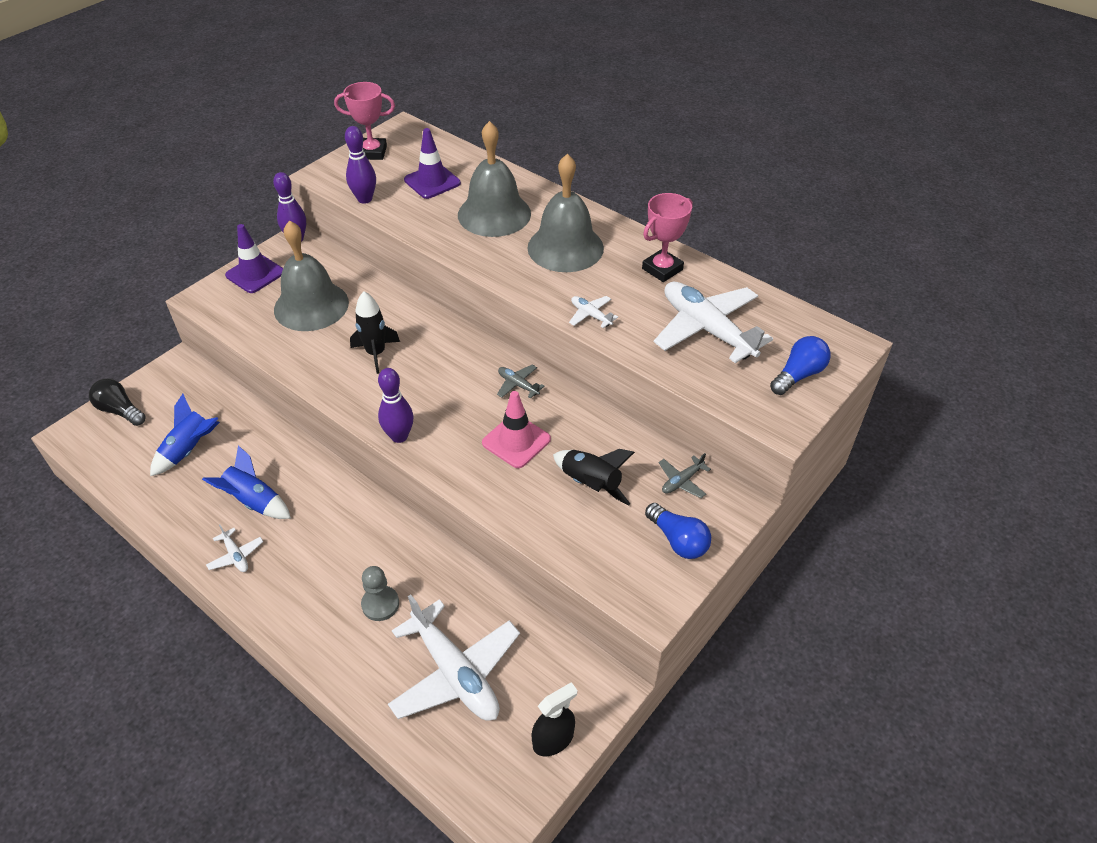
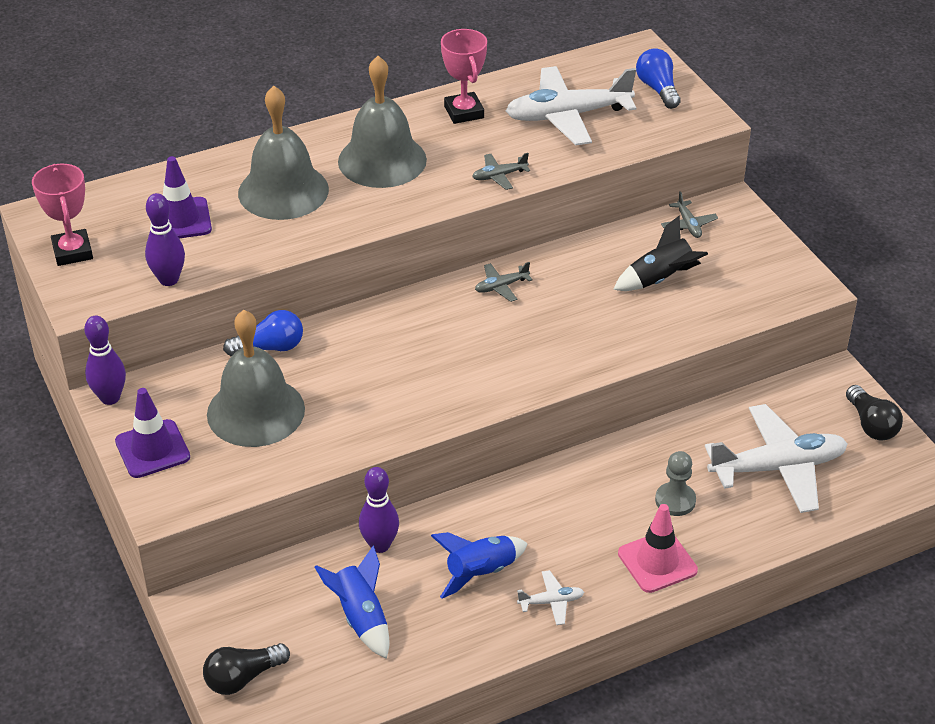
camera: 65 degrees left, 5 degrees down
(372, 152) = (72, 252): pink trophy -> pink trophy turned 45 degrees counterclockwise
(376, 353) = (380, 376): black rocket -> none
(399, 436) = (520, 389): purple bowling pin -> purple bowling pin (380, 545)
(516, 441) = (578, 310): pink traffic cone -> pink traffic cone (657, 562)
(553, 739) = (871, 424): black spray bottle -> black light bulb
(591, 315) = (499, 176): white plane -> grey plane
(678, 540) = (752, 250): blue light bulb -> blue light bulb (270, 348)

